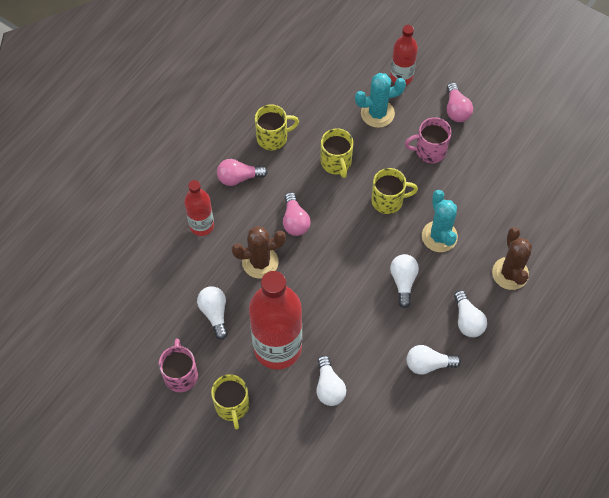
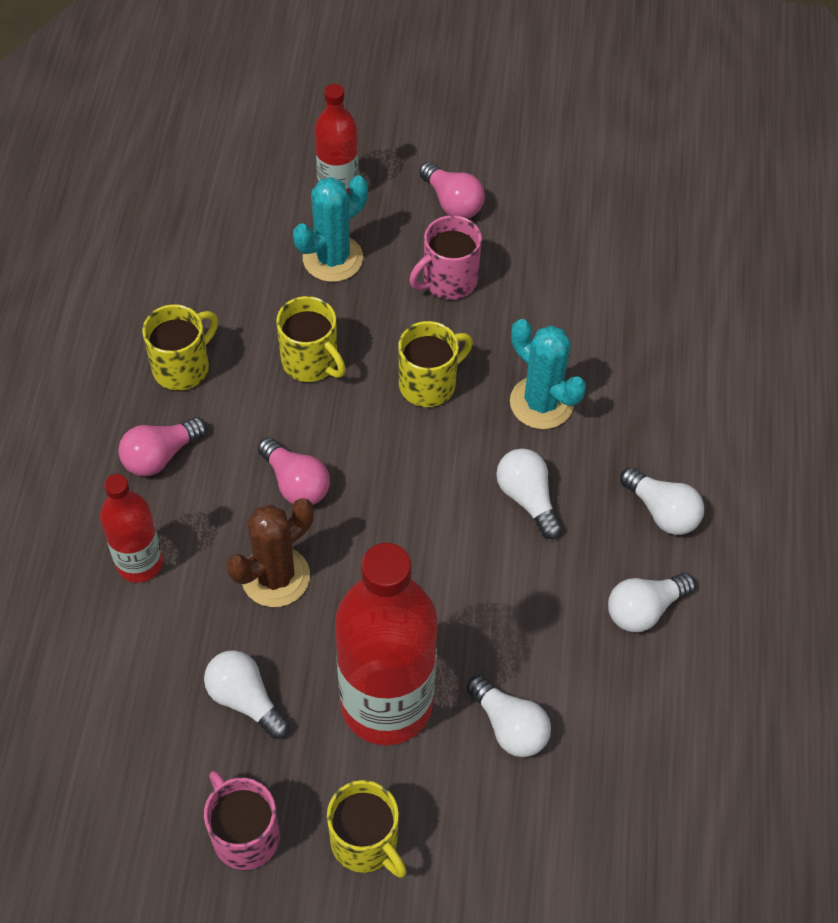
camera: 30 degrees left, 5 degrees down
(510, 273) = (681, 410): brown cactus -> none

